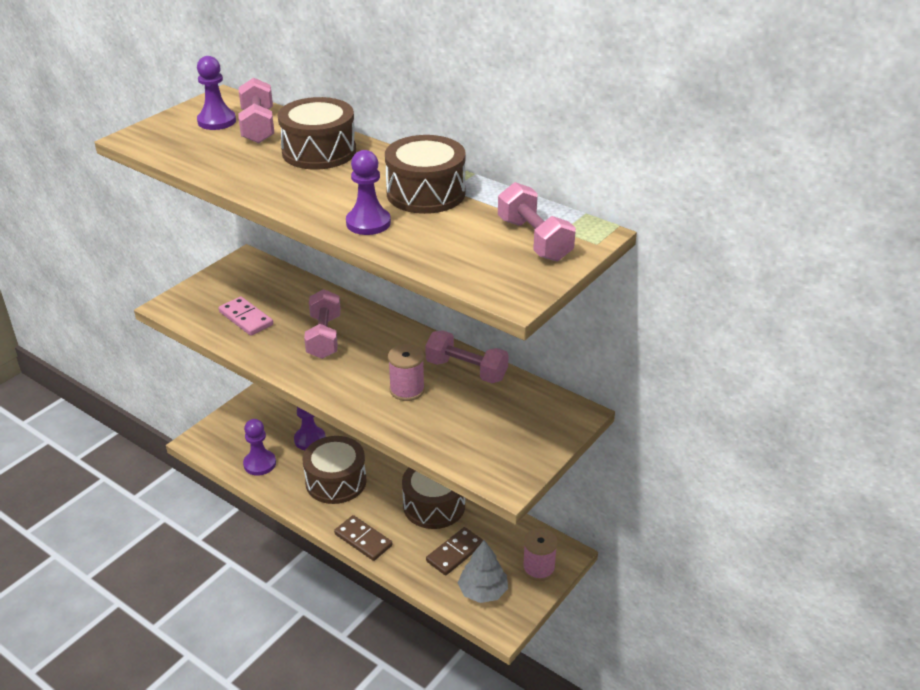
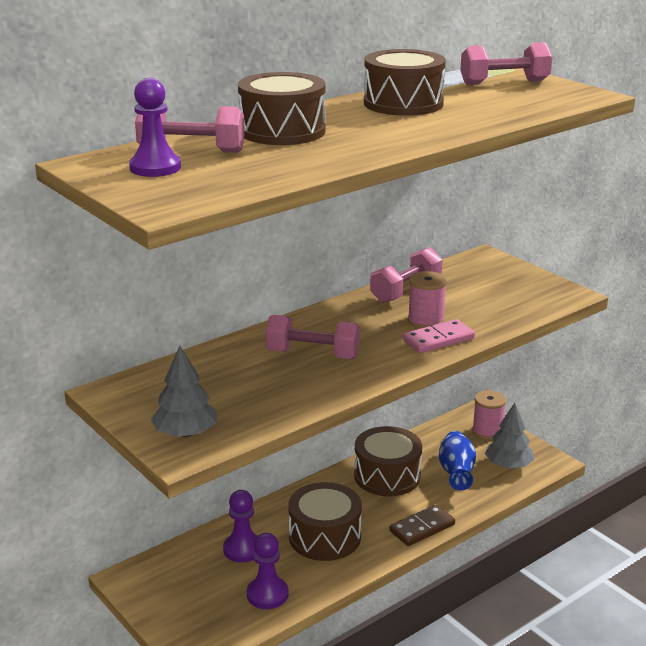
camera: 75 degrees left, 10 degrees down
(195, 302) = (186, 433): none -> grey tree
(246, 318) = (246, 399): pink domino -> pink domino (438, 339)
(368, 223) = (452, 124): purple pawn -> none
(455, 553) = (456, 473): brown domino -> blue vase

